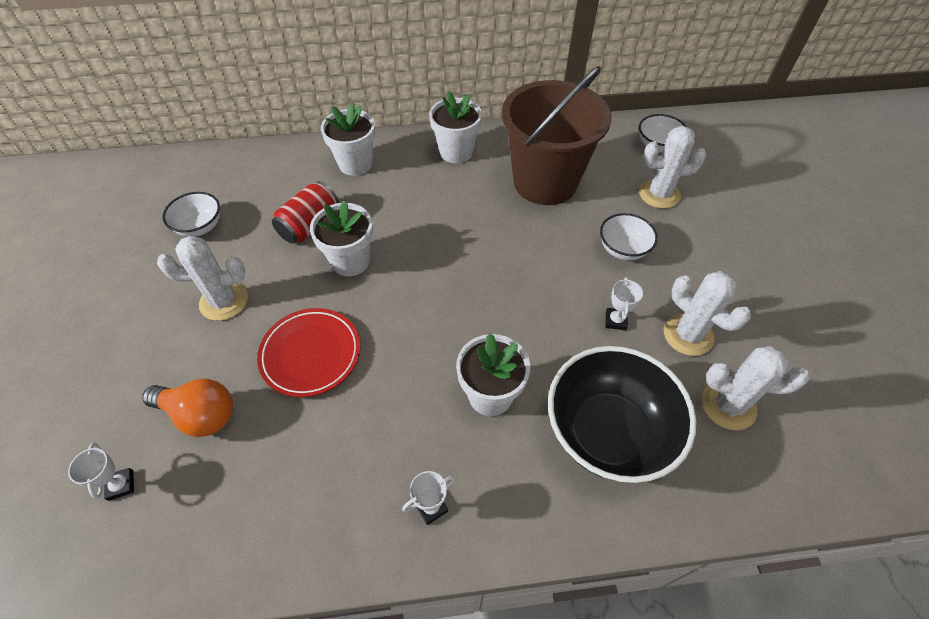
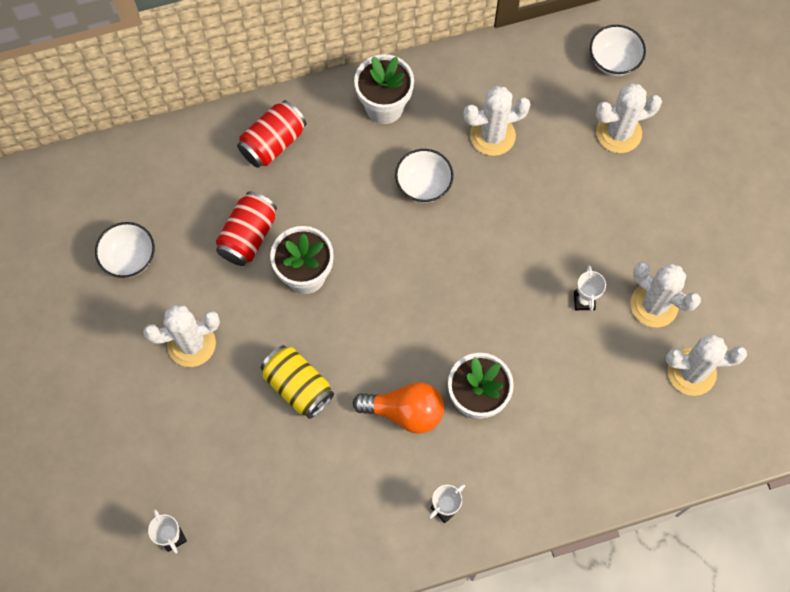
camera: 10 degrees left, 15 degrees up
(200, 414) = (216, 463): orange light bulb -> orange light bulb (405, 412)
(311, 354) = (298, 386): red plate -> yellow can
(355, 164) = (273, 143): white flower pot -> red can
(545, 182) = (492, 135): brown bucket -> white cactus
(608, 432) = (586, 416): black bowl -> none
(623, 249) = (585, 214): white bowl -> white bowl (423, 185)

